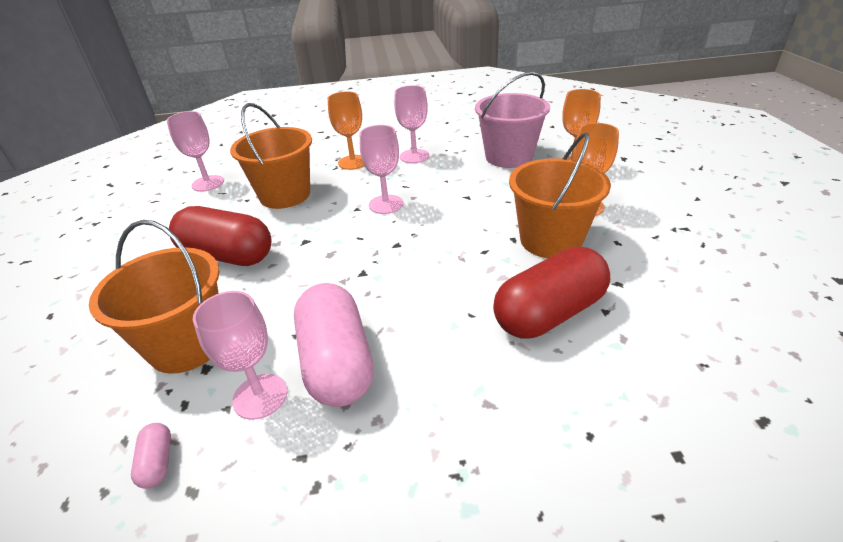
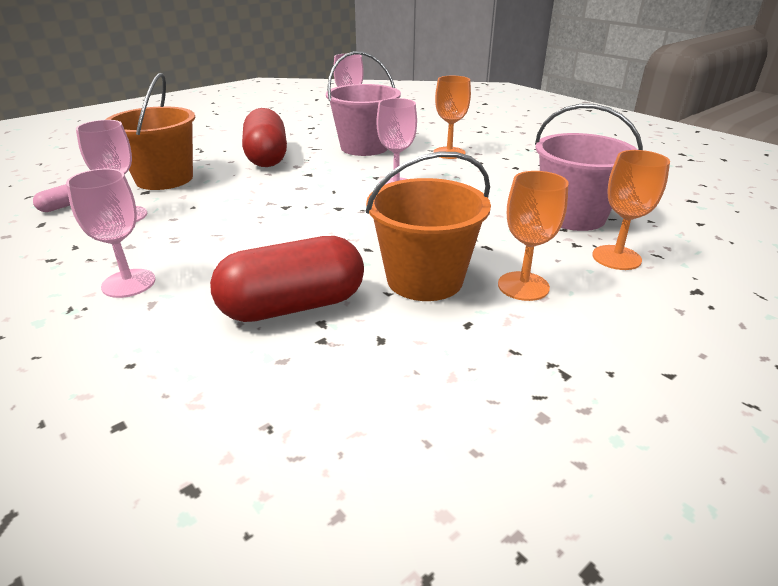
camera: 55 degrees right, 5 degrees down
(285, 195) = (364, 147): orange bucket -> pink bucket
(337, 362) = (170, 229): pink capsule -> none
(414, 156) = (499, 172): pink goblet -> pink goblet (128, 283)
(549, 313) = (293, 306): red capsule -> red capsule turned 45 degrees counterclockwise

